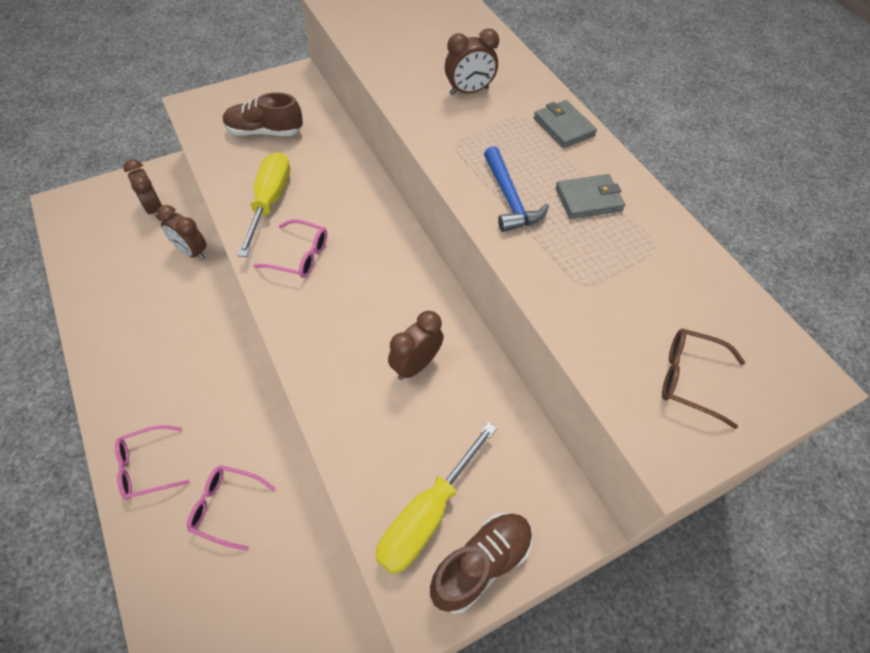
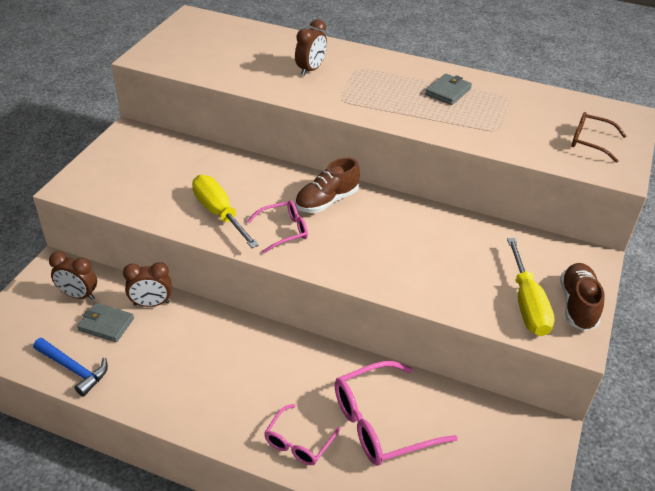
camera: 40 degrees left, 15 degrees down
(226, 507) = (381, 423): pink glasses -> pink glasses, size x1.73
(265, 131) = (154, 176): brown shoe -> brown shoe (326, 201)
(415, 365) = (430, 243): brown clock -> none
(509, 199) = (409, 111): blue hammer -> blue hammer (74, 369)
(563, 127) = (388, 64): grey wallet -> grey wallet (106, 324)
(690, 379) = (590, 142): brown glasses -> brown glasses turned 45 degrees clockwise

